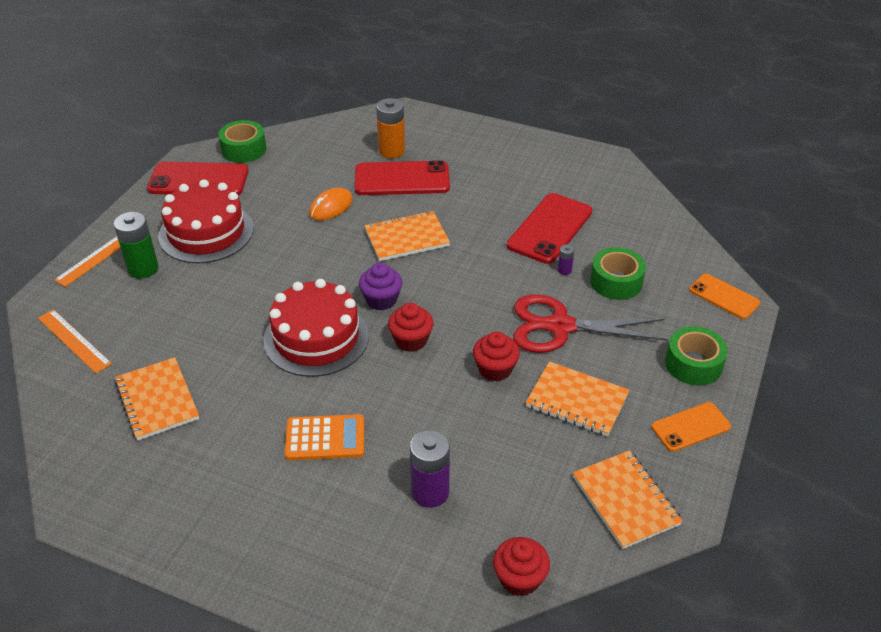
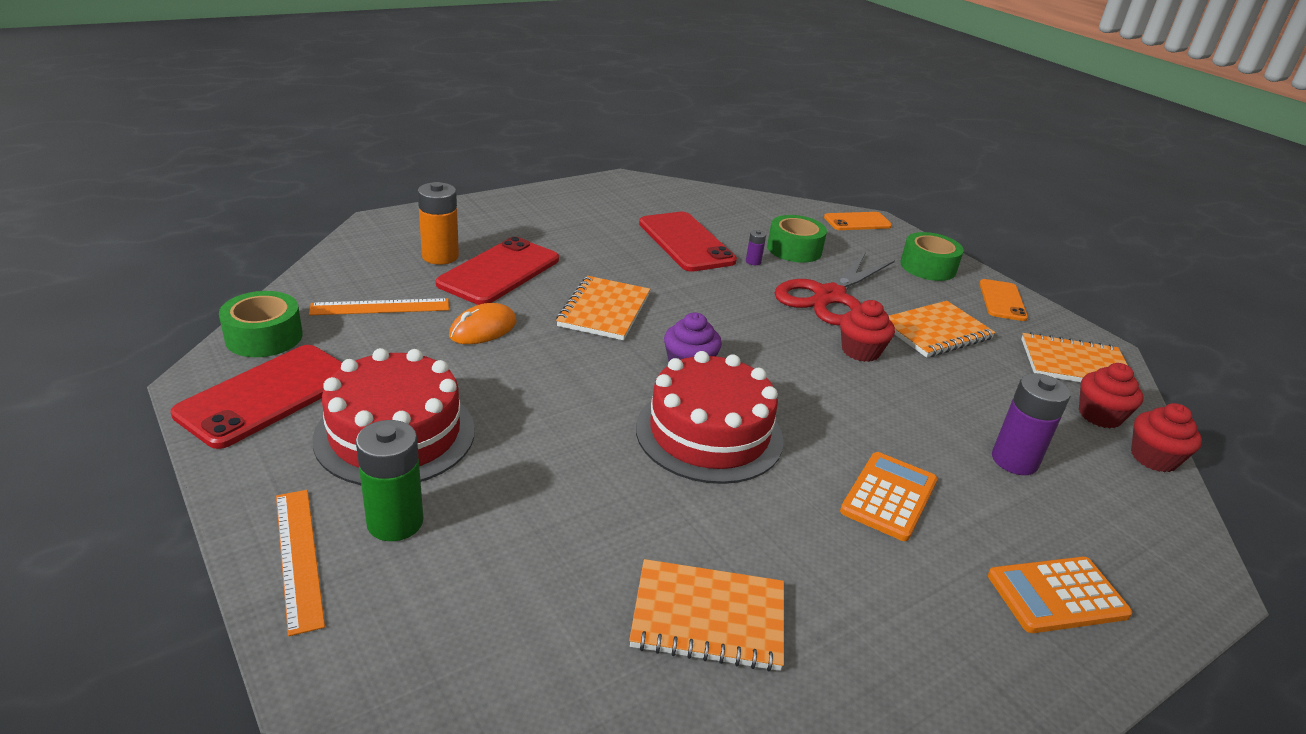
camera: 60 degrees left, 10 degrees down
(74, 340) = (478, 665): orange ruler -> orange ruler (380, 307)
(291, 547) = (1057, 595): none -> orange calculator
(331, 207) = (483, 329): orange mouse -> orange mouse turned 60 degrees clockwise
(411, 340) = (774, 376): red cupcake -> red cupcake (1099, 415)

